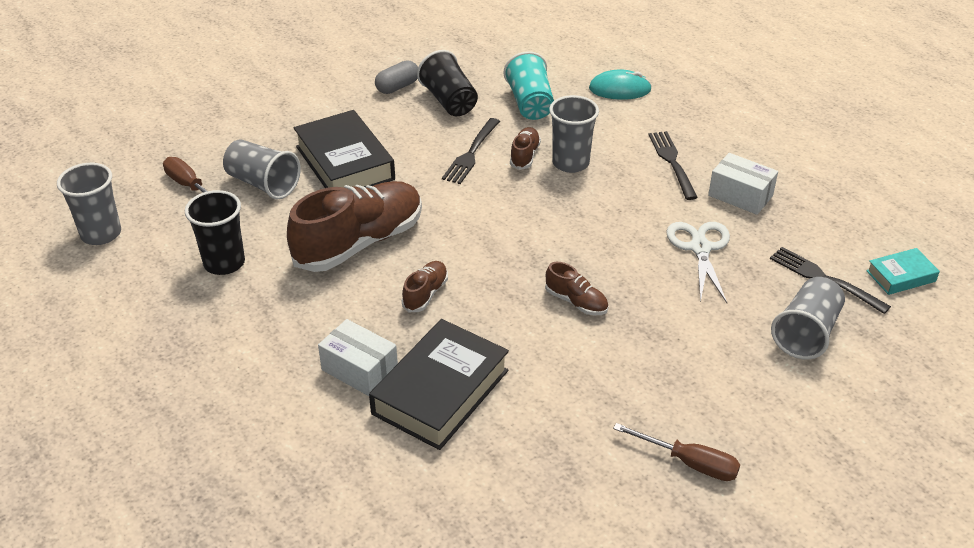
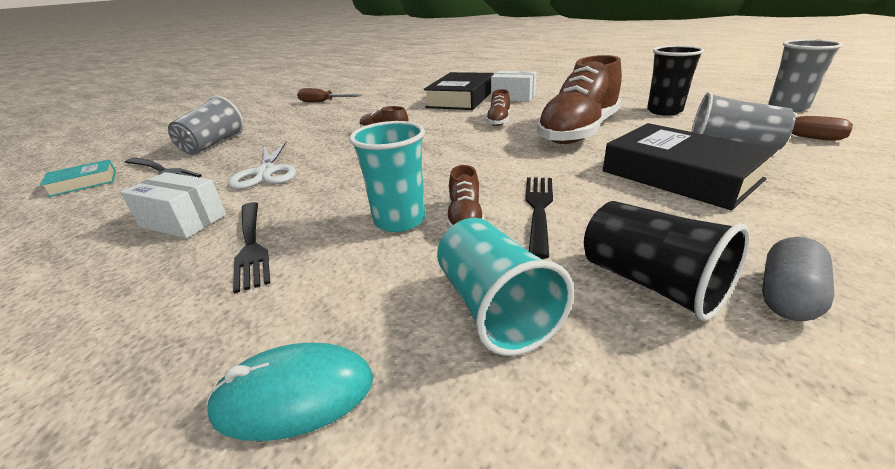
camera: 170 degrees right, 10 degrees down
(570, 163) = (399, 220): grey cup -> turquoise cup

